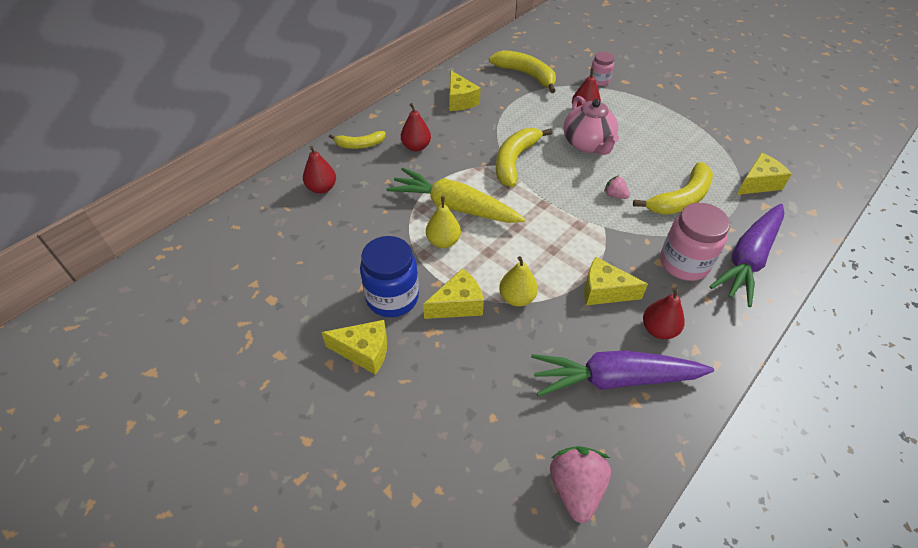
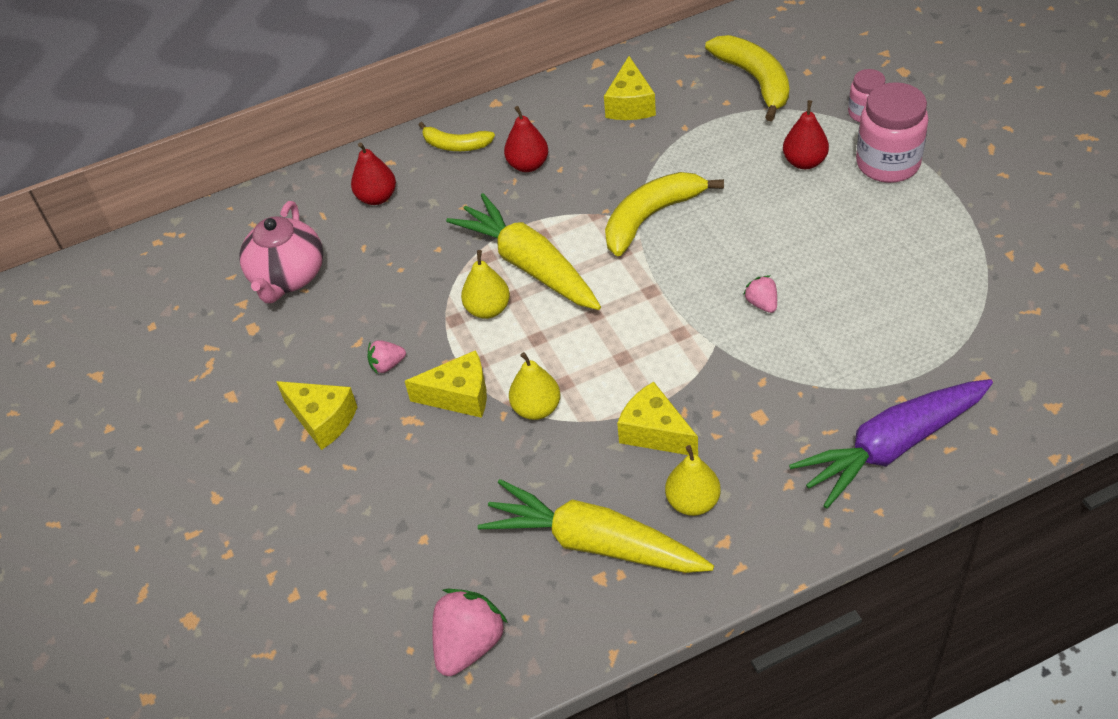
camera: 30 degrees right, 0 degrees up
(392, 298) = (387, 365): blue jar -> pink strawberry
(587, 144) = (775, 216): pink teapot -> pink teapot (288, 277)
(614, 379) = (593, 543): purple carrot -> yellow carrot
(658, 329) = (693, 502): red pear -> yellow pear
(680, 199) = (856, 333): yellow banana -> none
(684, 263) = (792, 426): pink jar -> pink jar (887, 163)
(758, 183) = (999, 340): yellow cheese -> none

